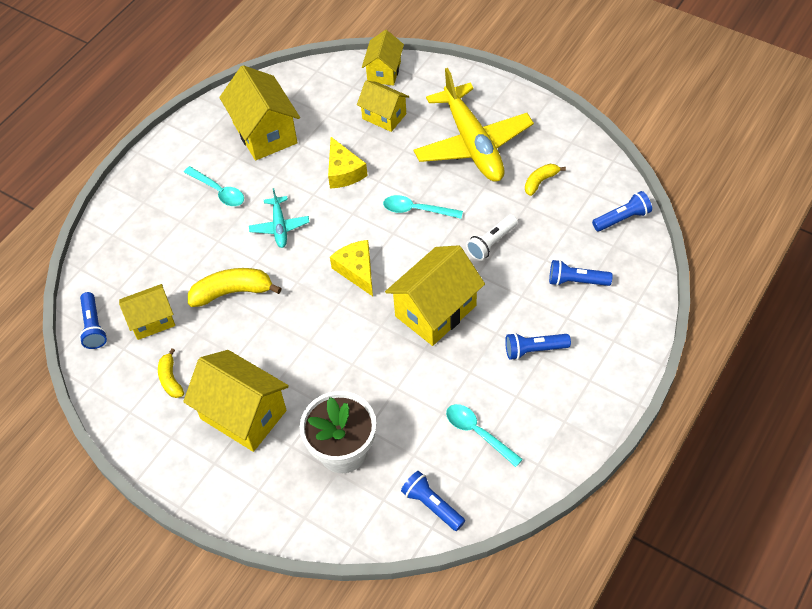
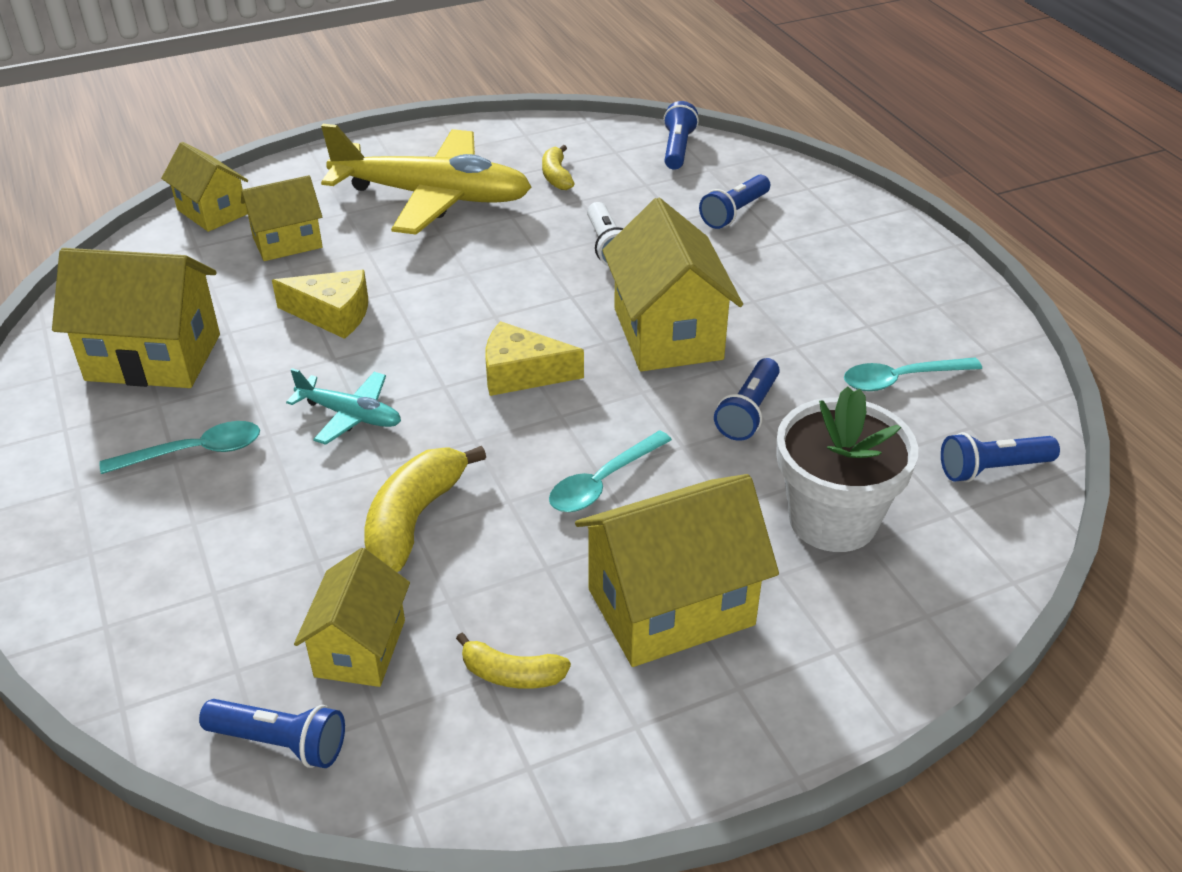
camera: 60 degrees left, 15 degrees down
(416, 210) = (481, 281): turquoise spoon -> turquoise spoon (602, 482)
(534, 350) = (808, 283): blue flashlight -> blue flashlight (748, 412)

